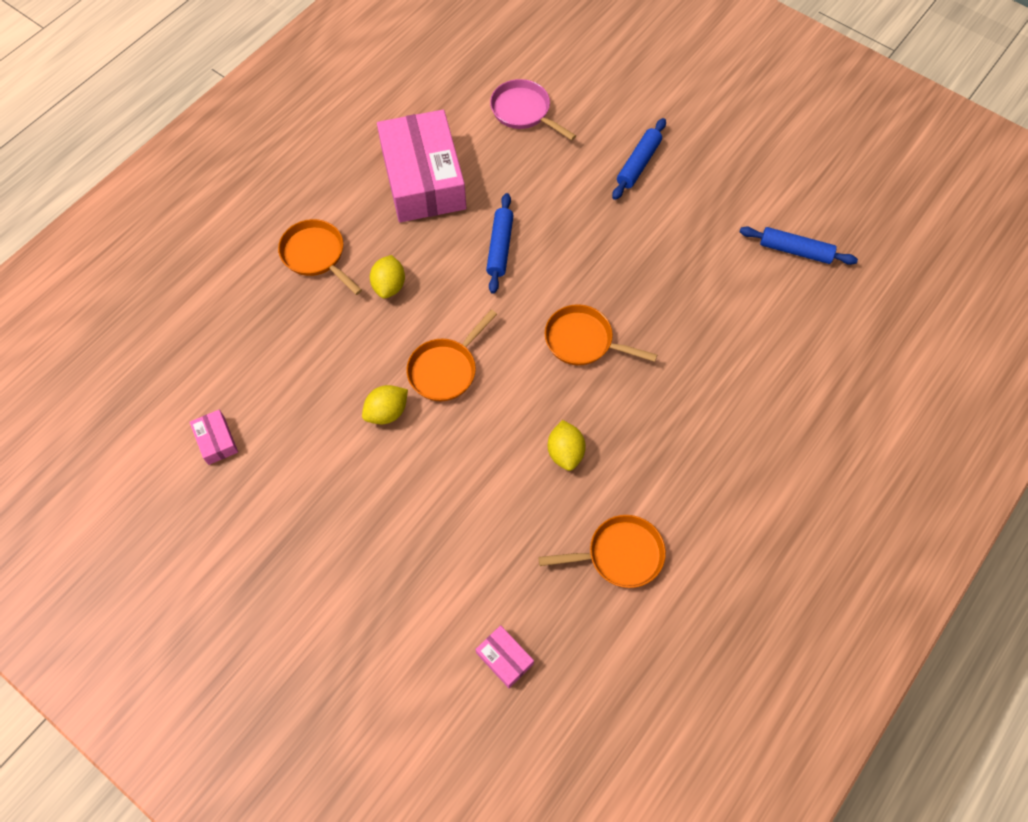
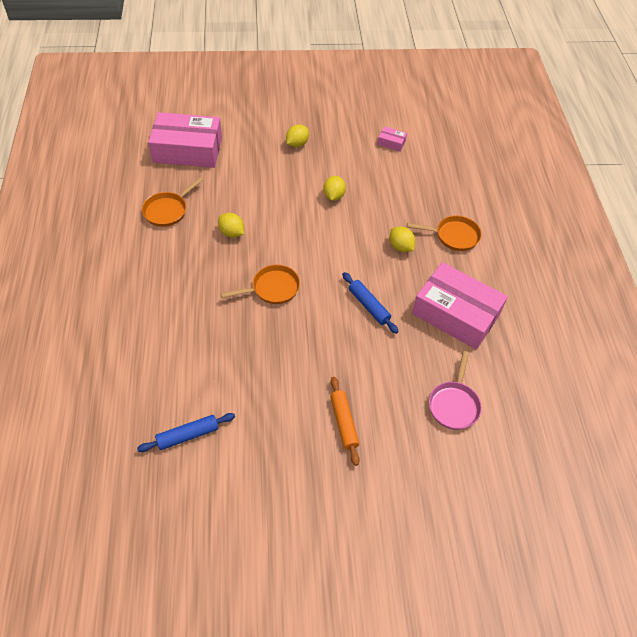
camera: 135 degrees right, 10 degrees down
(340, 541) = (297, 144): none -> yellow lemon
(445, 369) = (327, 229): orange pan -> none
(504, 658) = (187, 150): pink box -> pink box, size x2.49
(523, 111) = (454, 404): pink pan -> pink pan turned 105 degrees clockwise
(638, 164) = (343, 423): blue rolling pin -> orange rolling pin

